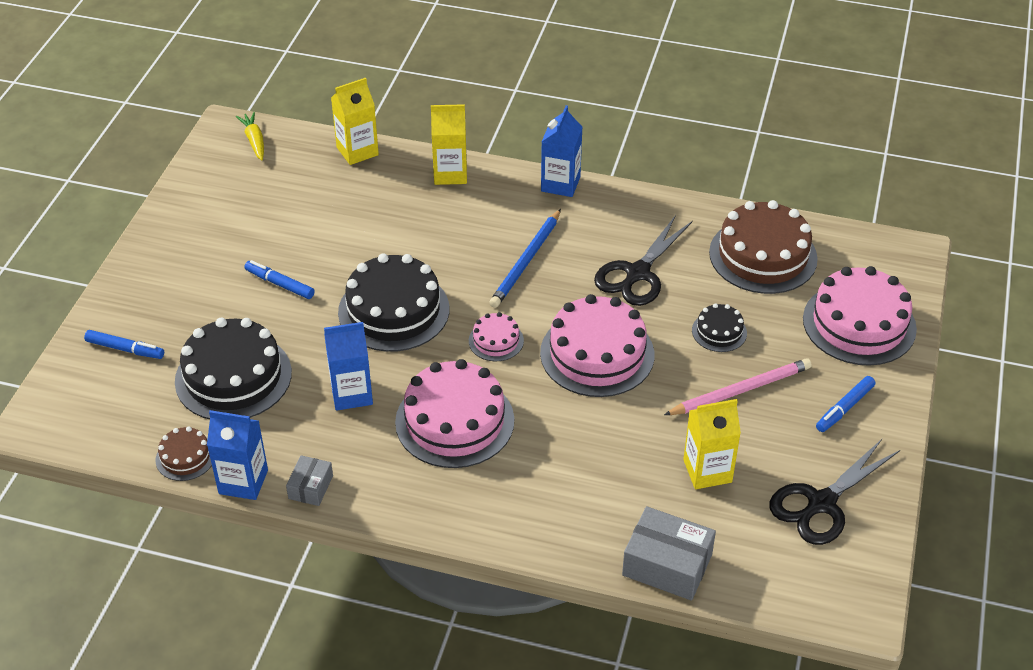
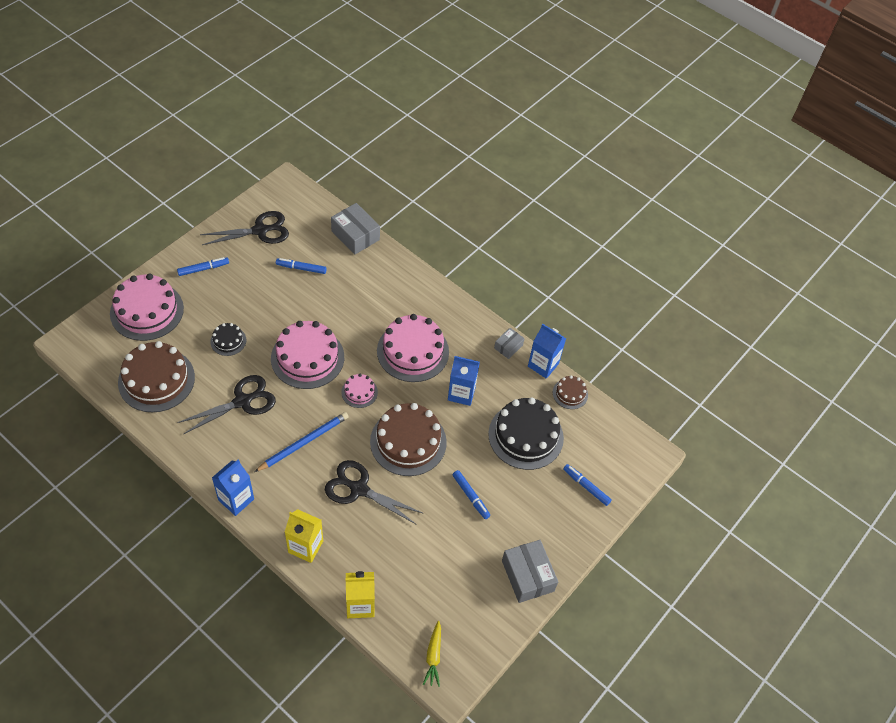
camera: 160 degrees left, 10 degrees up
(174, 236) = (528, 576): none -> grey box
(394, 310) = (408, 441): black cake -> brown cake
(425, 242) = (358, 489): none -> black scissors
(707, 471) = (301, 268): yellow carton -> blue marker
(740, 390) = (248, 302): pink pencil -> none

